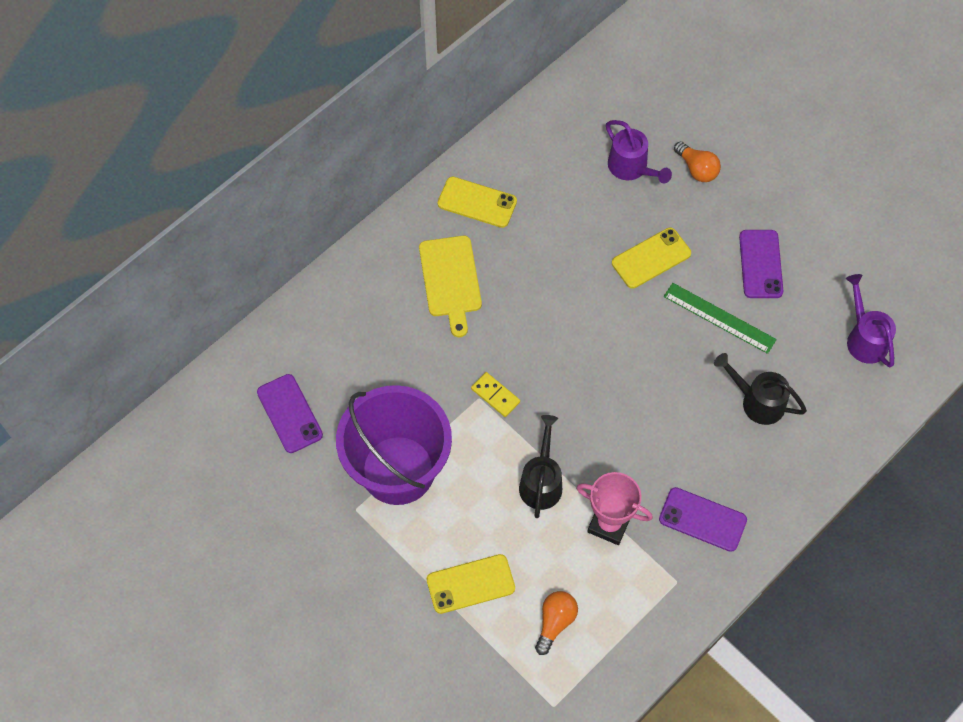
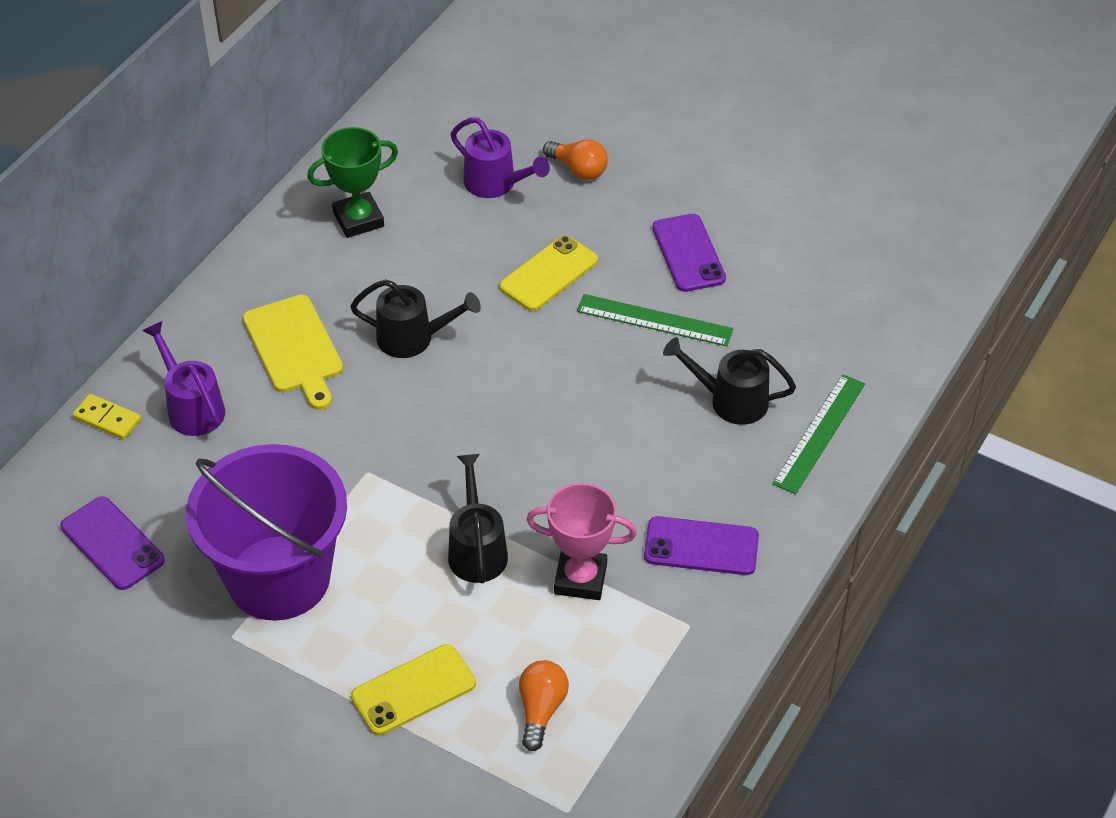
camera: 15 degrees left, 15 degrees down
(477, 202) = (307, 257): yellow phone -> none
(495, 395) = (388, 464): yellow domino -> yellow domino (107, 419)
(522, 177) = (358, 219): none -> green trophy
(538, 292) = (414, 338): none -> black watering can
(816, 445) = (819, 433): none -> green ruler
(864, 338) = (841, 305): purple watering can -> purple watering can (191, 407)

